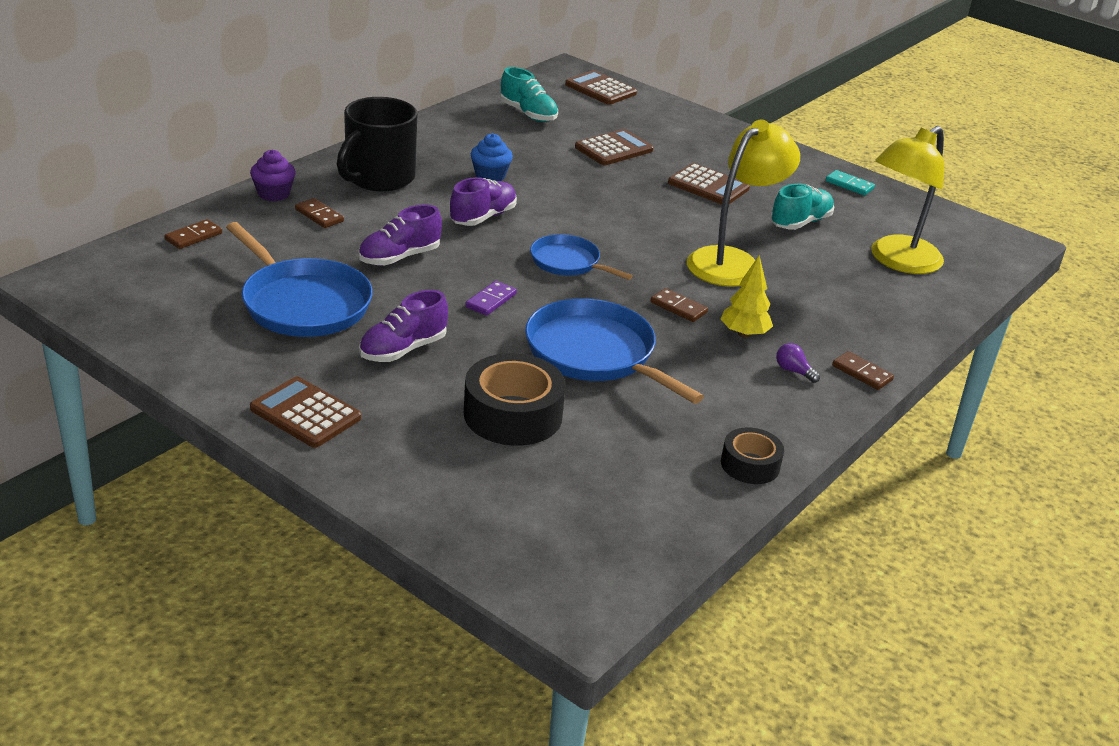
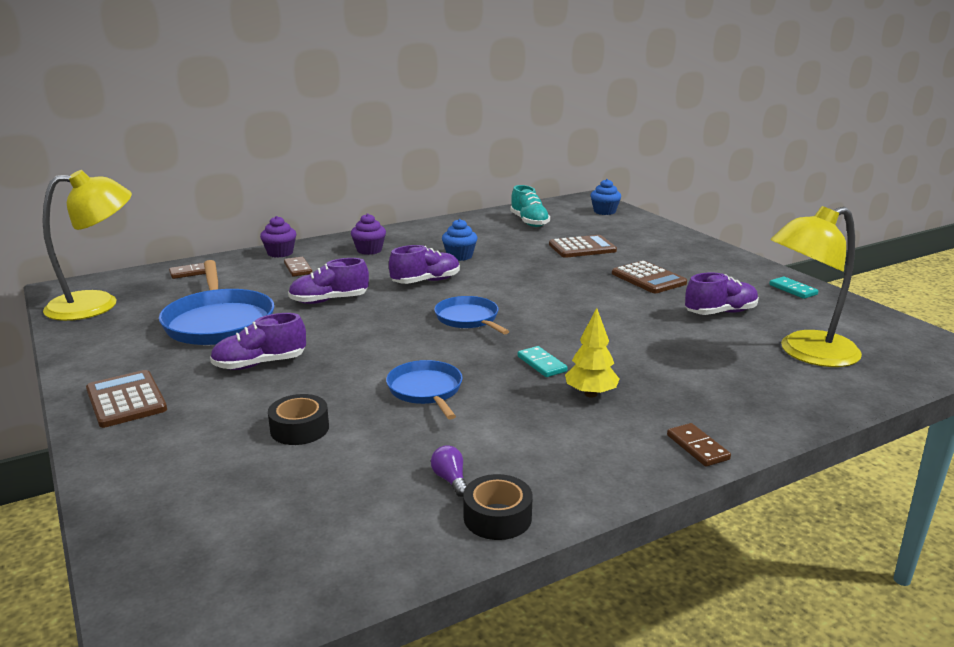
camera: 25 degrees right, 10 degrees down
(378, 178) = (369, 250): black mug -> purple cupcake
(491, 300) = (373, 338): purple domino -> none
(513, 414) = (299, 429): black tape -> black tape, size x0.58
(594, 354) = (426, 390): blue pan -> blue pan, size x0.59
(600, 89) = (604, 211): brown calculator -> blue cupcake
(678, 307) = (542, 364): brown domino -> turquoise domino
(733, 262) = (627, 335): yellow lamp -> yellow lamp (97, 304)
(793, 371) = (619, 434): purple light bulb -> purple light bulb (450, 480)
(800, 222) = (720, 312): turquoise shoe -> purple shoe

